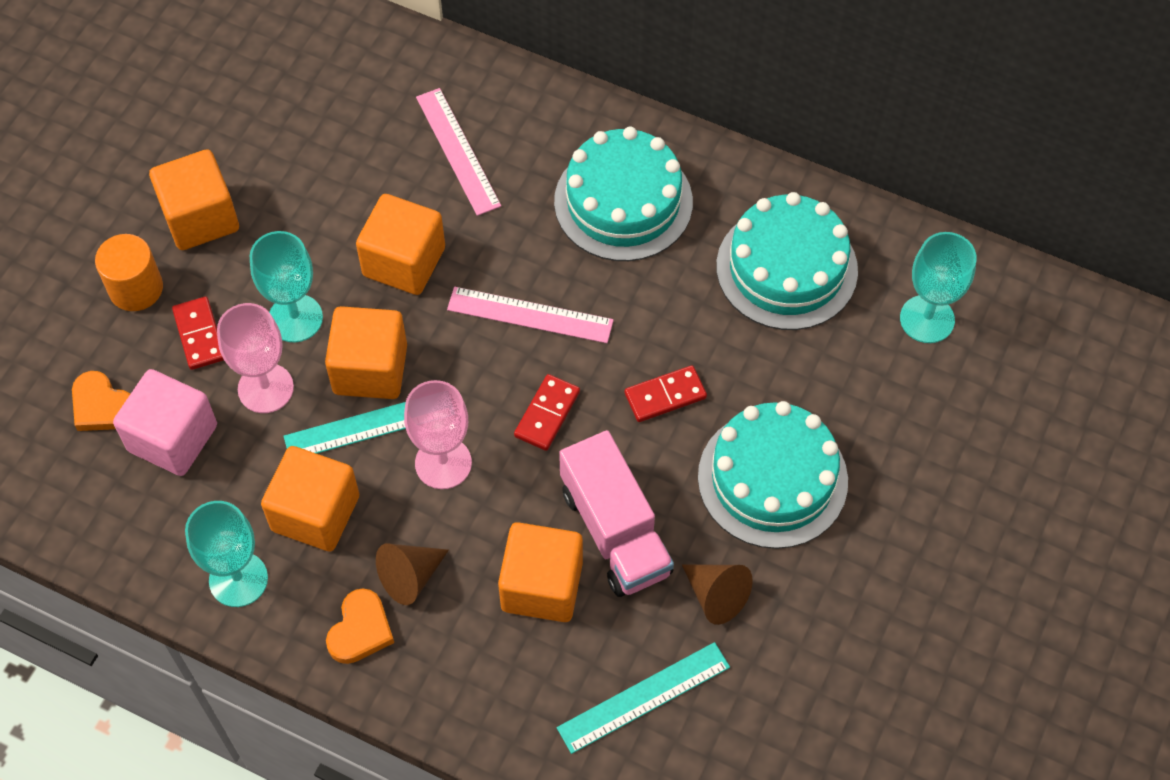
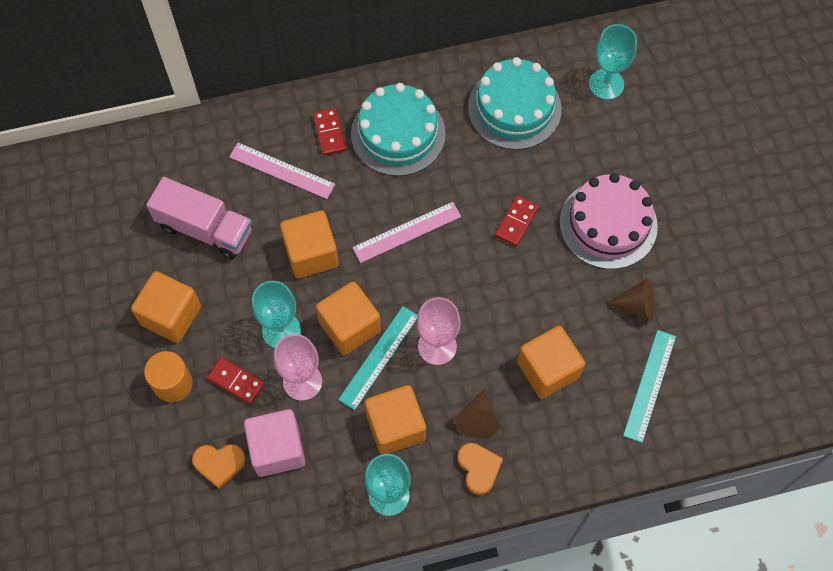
camera: 40 degrees left, 5 degrees up
(547, 414) = (466, 278): red domino -> red domino (329, 133)
(615, 531) = (557, 312): pink truck -> pink truck (205, 229)
(772, 479) = (608, 224): turquoise cake -> pink cake

